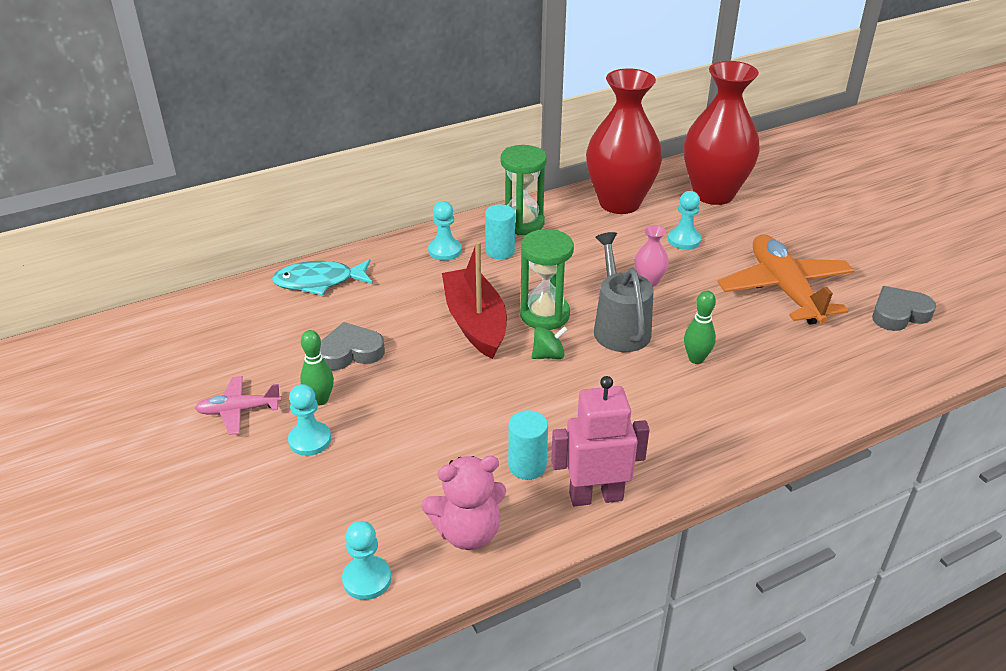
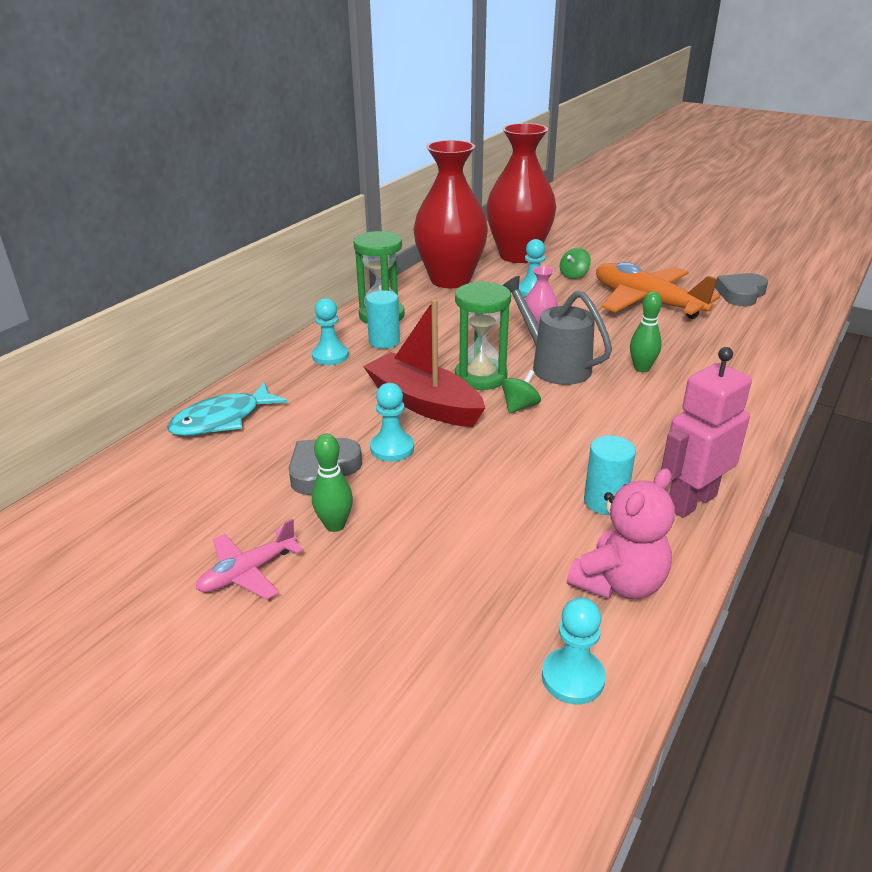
camera: 30 degrees left, 5 degrees down
(310, 440) = (363, 568): turquoise pawn -> turquoise pawn (392, 448)
(744, 234) = (574, 275): none -> green spinning top

